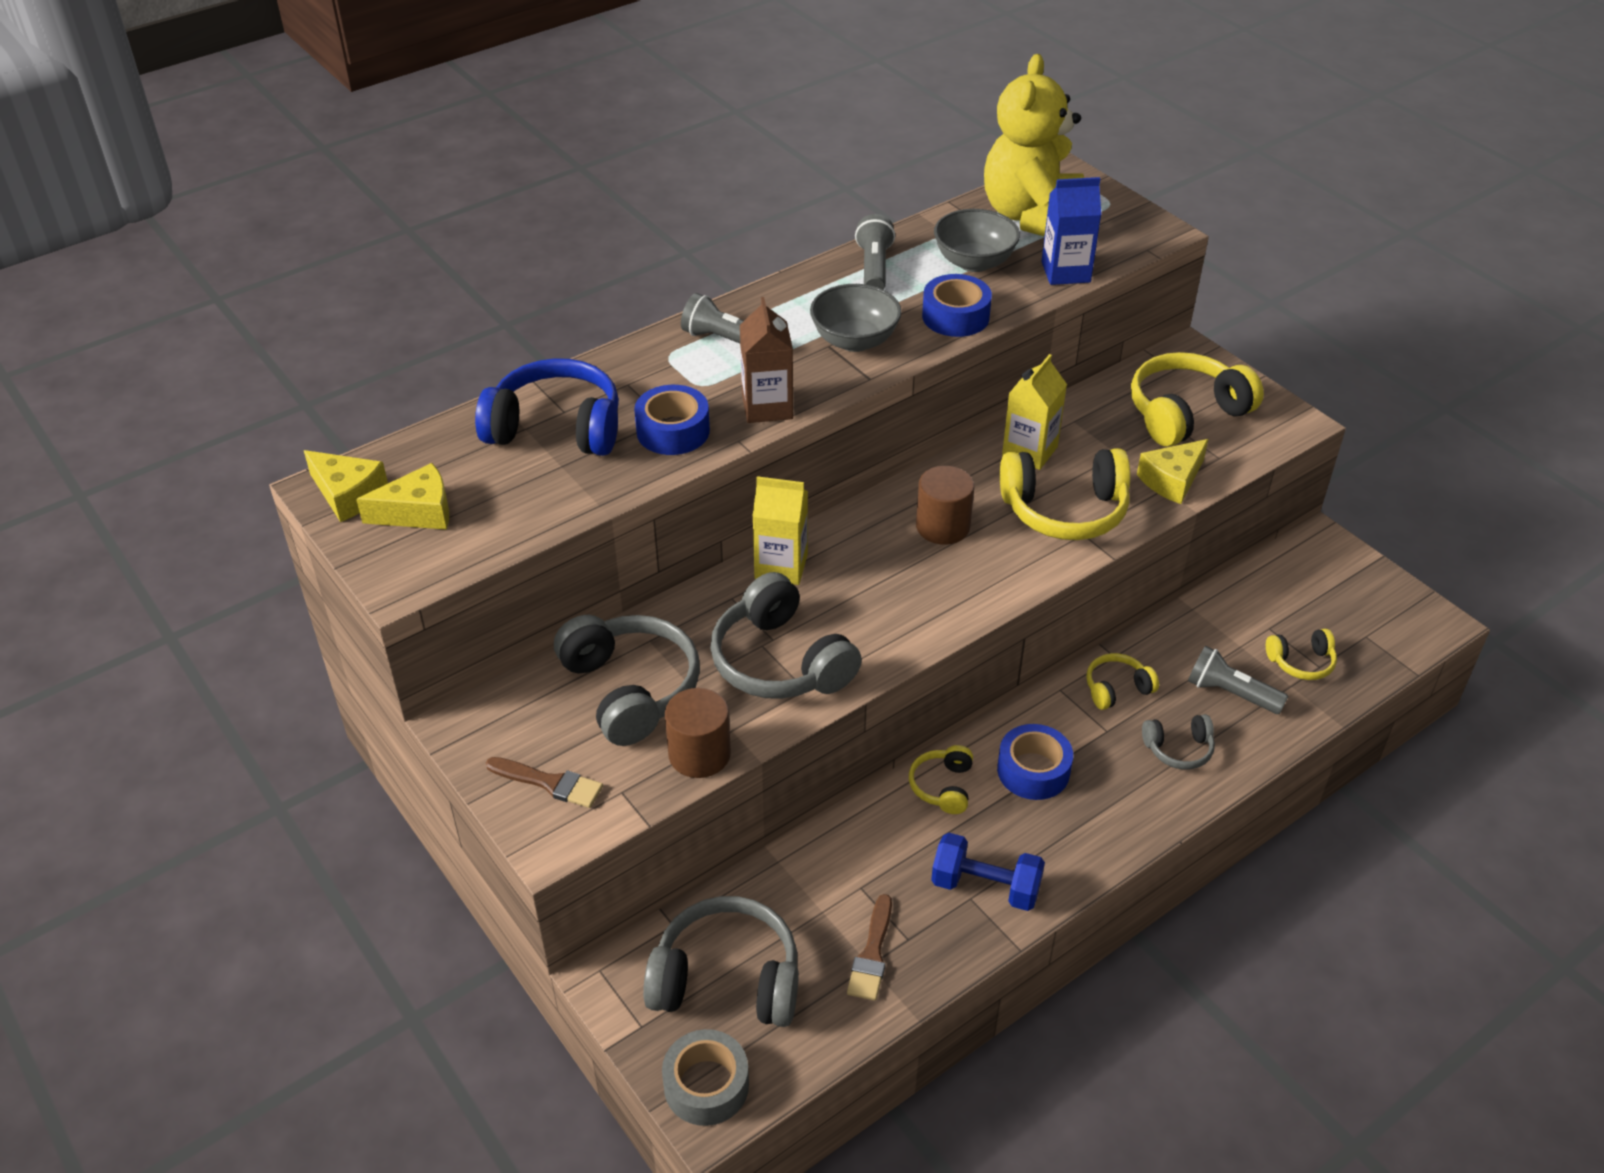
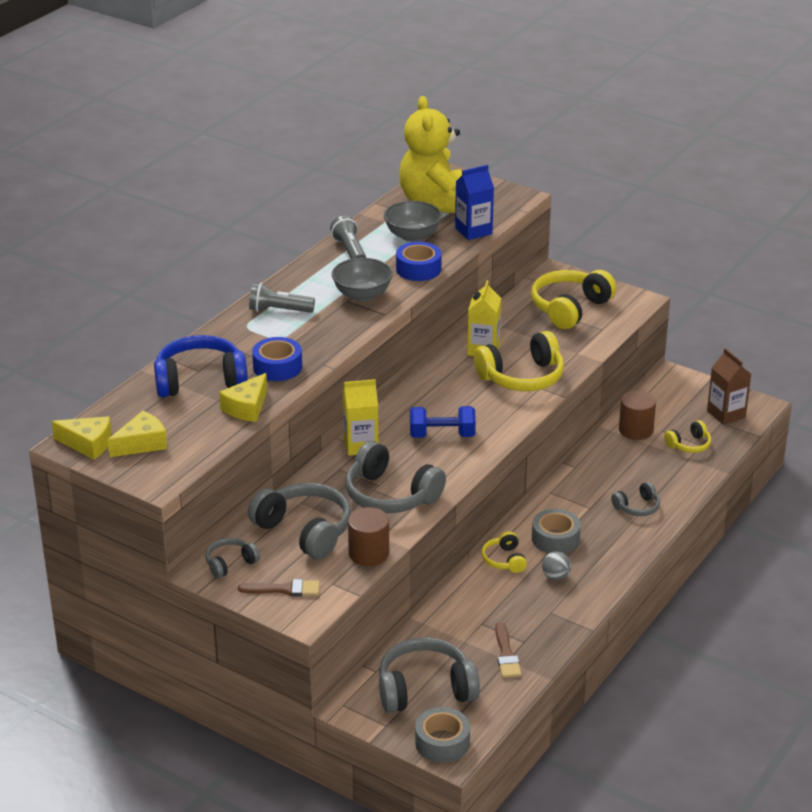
camera: 20 degrees left, 10 degrees down
(501, 716) = (230, 563): none -> grey headphones
(767, 407) = (329, 342): brown carton -> brown carton (726, 414)
(942, 526) = (451, 402): brown cylinder -> brown cylinder (636, 430)
(985, 887) = (556, 604): blue dumbbell -> blue dumbbell (442, 435)
(1005, 837) = (555, 576): none -> grey ball
(1033, 771) = (555, 539): blue tape -> grey tape
(1117, 689) = (585, 484): yellow headphones -> none
(1172, 480) = (579, 347): yellow cheese -> yellow cheese (247, 408)
(1230, 693) = (654, 471): grey flashlight -> none

